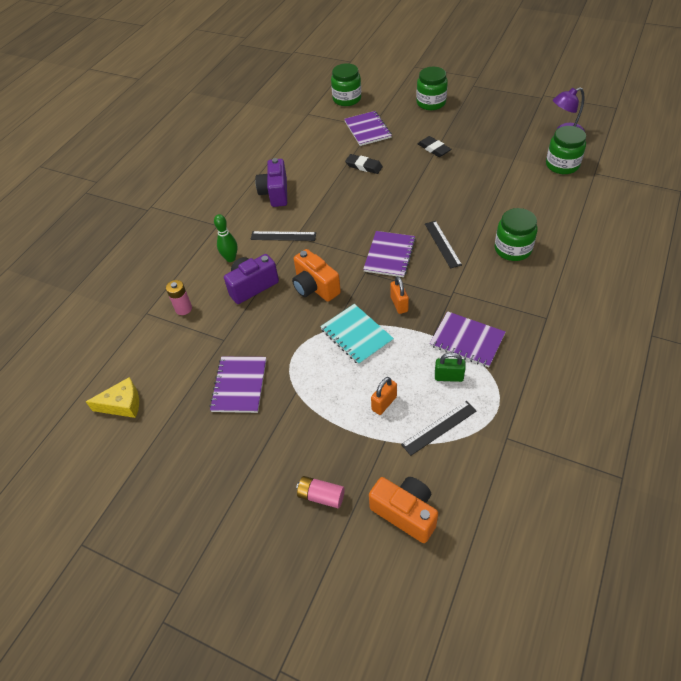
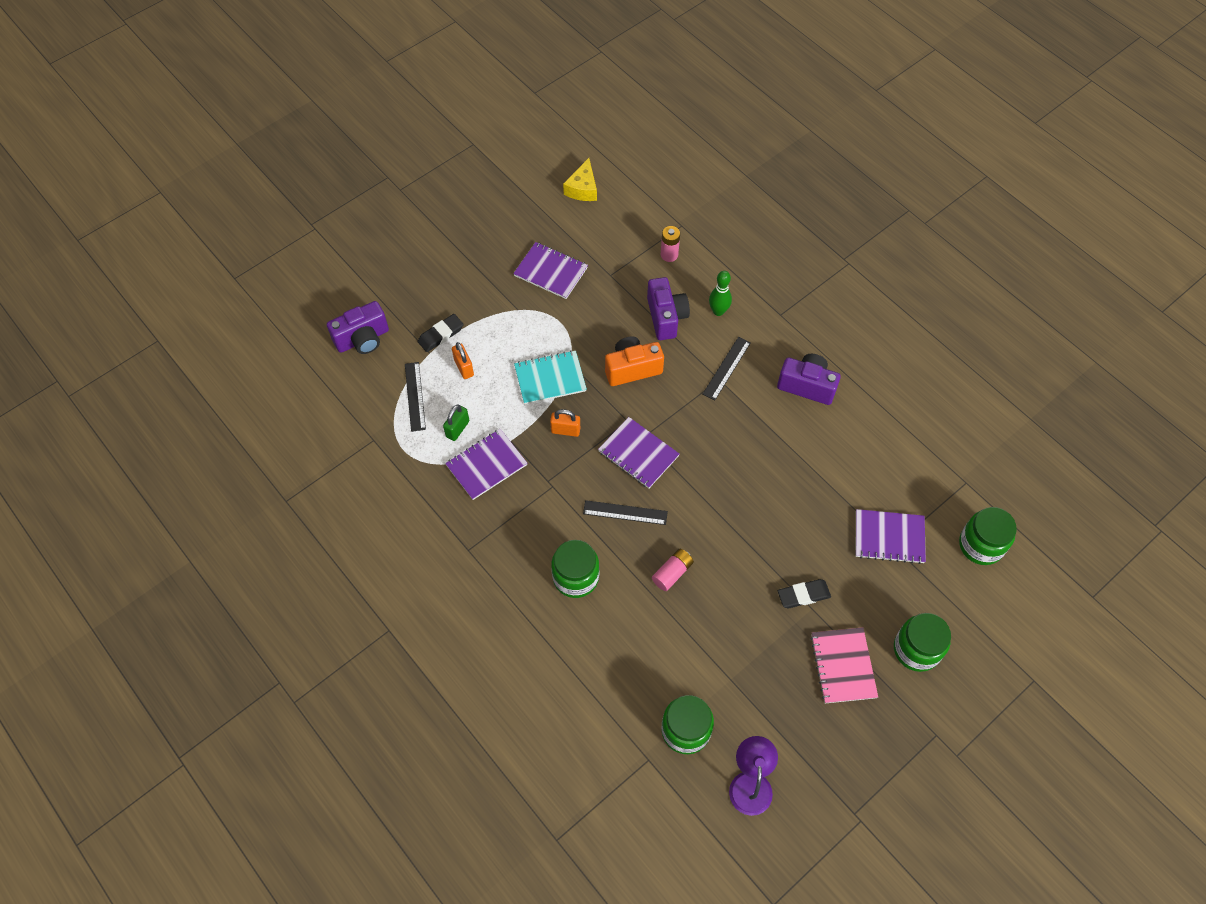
camera: 110 degrees right, 10 degrees up
(321, 496) = (412, 292): pink battery -> pink battery (672, 573)
(364, 166) = (810, 498): black eraser -> black eraser (441, 335)
(405, 513) = (363, 339): orange camera -> purple camera
(464, 123) = (843, 666): none -> pink notebook

